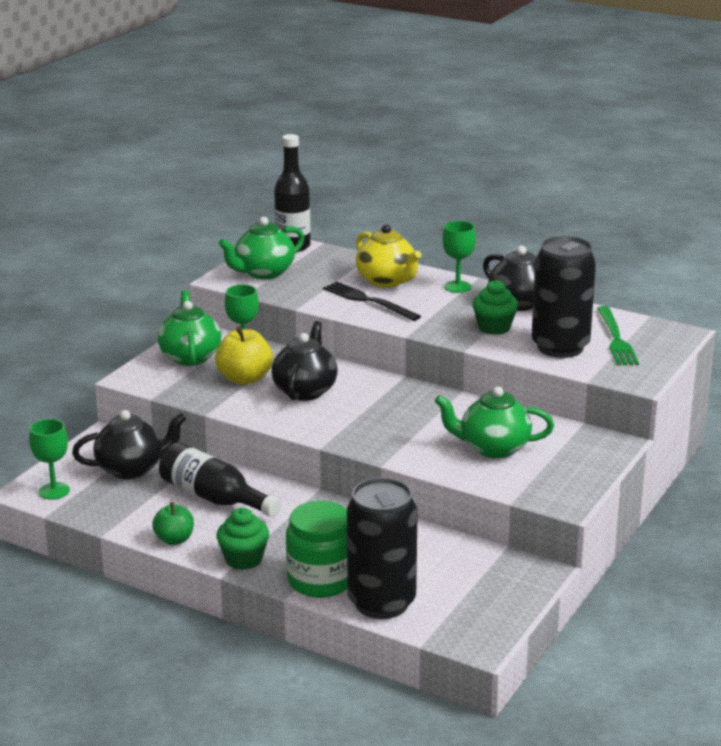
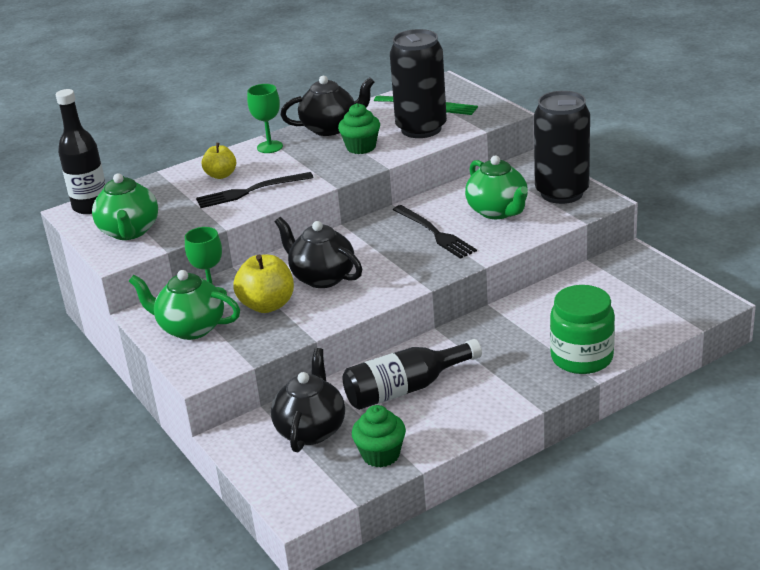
camera: 60 degrees left, 5 degrees up
(54, 491) = (312, 490): green goblet -> none
(174, 539) = (462, 426): green apple -> none
(244, 559) = (522, 392): green cupcake -> green cupcake (381, 455)
(381, 602) = (633, 334): black can -> black can (562, 193)
(387, 281) = (221, 175): yellow teapot -> yellow apple
(423, 425) = (435, 233): none -> black fork
(493, 448) = (498, 211): green teapot -> green teapot turned 60 degrees counterclockwise

